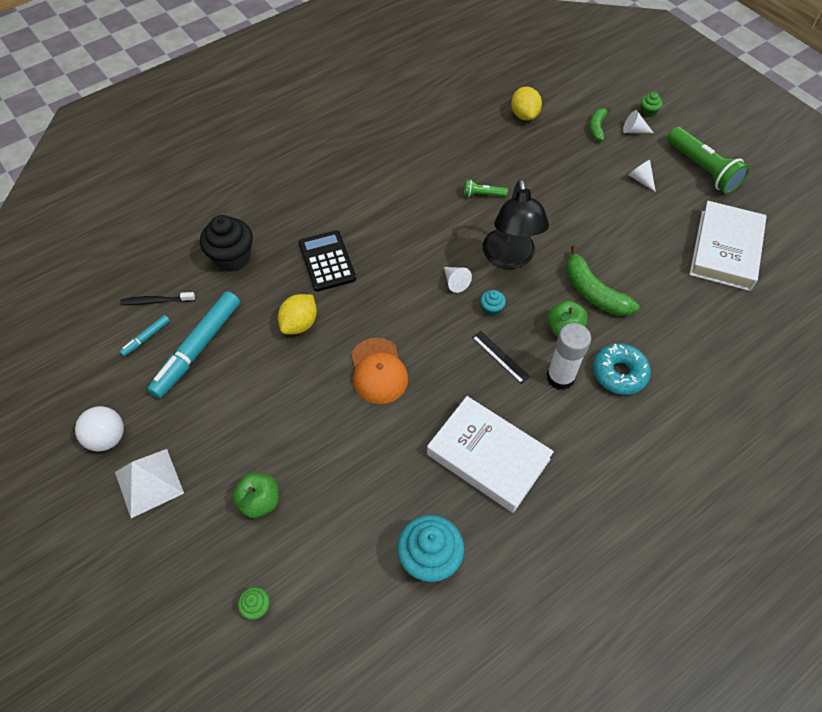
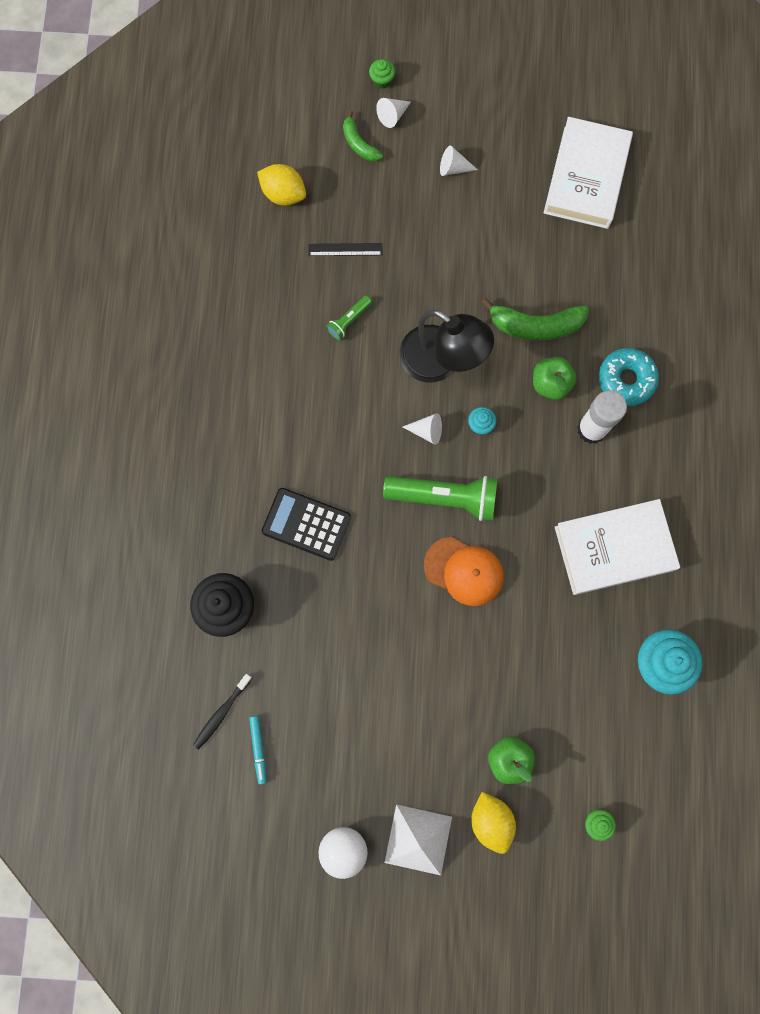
camera: 50 degrees left, 20 degrees up
(197, 348) = (310, 710): turquoise marker -> none
(299, 324) = (358, 601): yellow lemon -> yellow lemon (491, 820)
(500, 357) = (533, 459): black ruler -> black ruler (345, 249)
(702, 169) = (488, 104): green flashlight -> green flashlight (444, 497)
(725, 250) = (586, 177): white book -> white book turned 45 degrees clockwise

